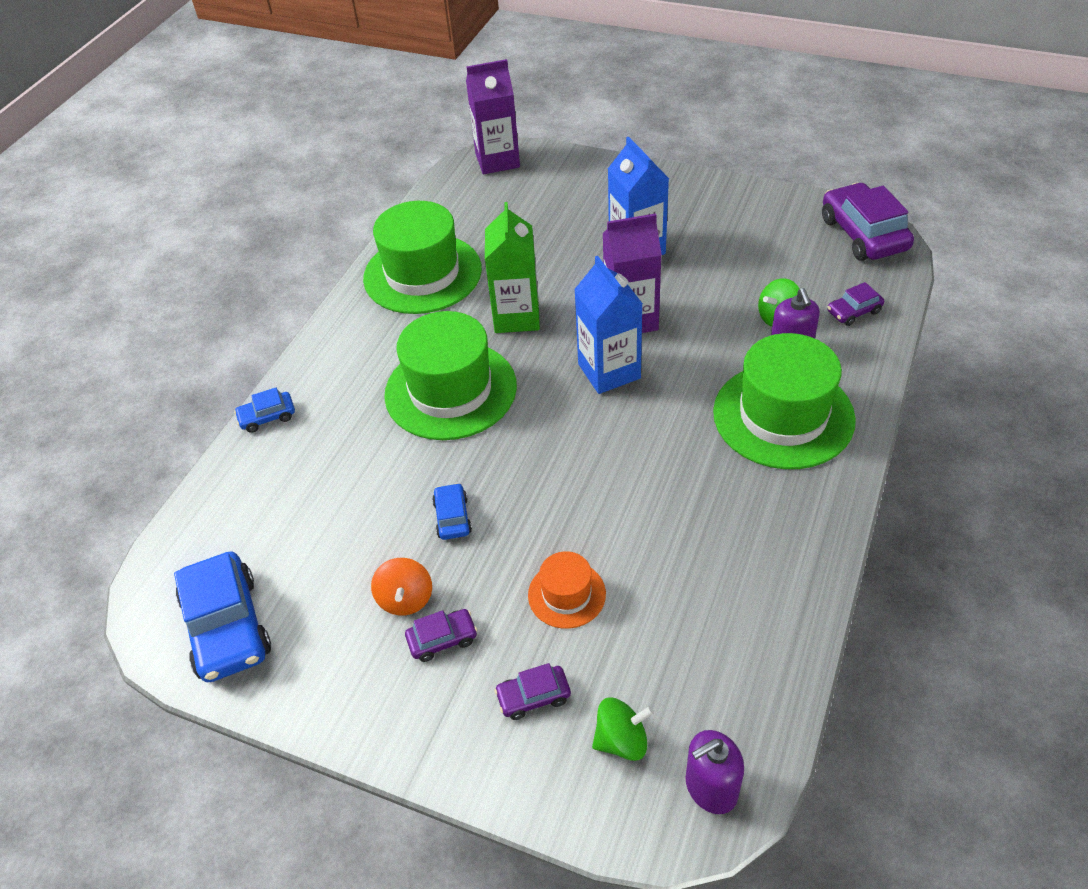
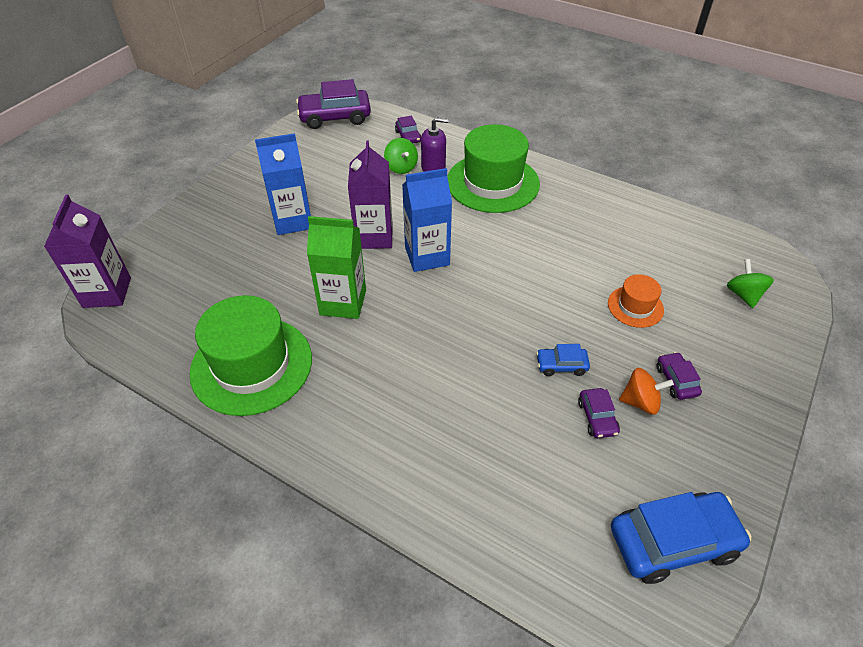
camera: 85 degrees left, 0 degrees up
(267, 417) = (414, 511): blue car -> none
(450, 390) = (419, 355): green hat -> none
(533, 697) = (718, 333): purple car -> purple car (597, 417)
(711, 787) = (766, 262): purple soap dispenser -> none

